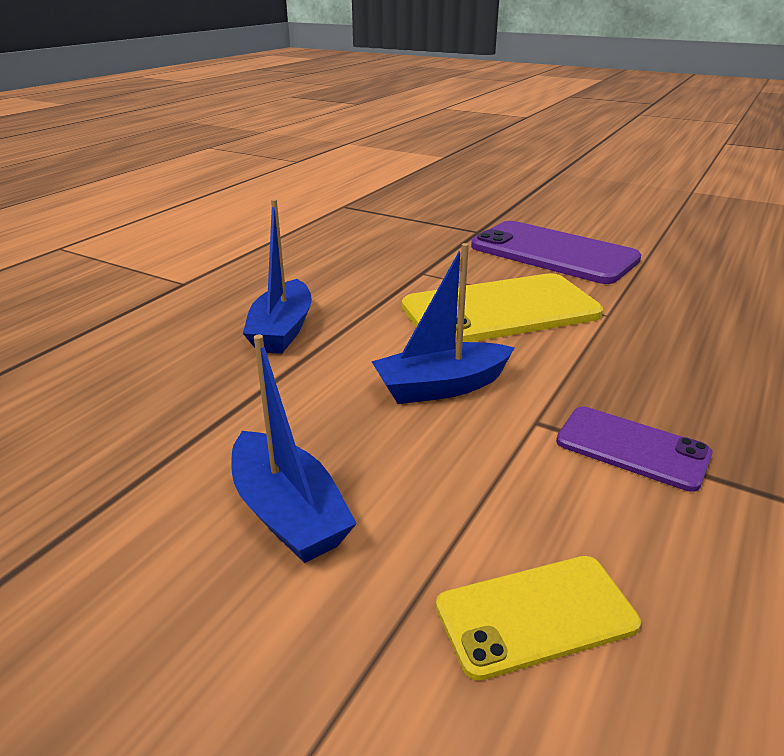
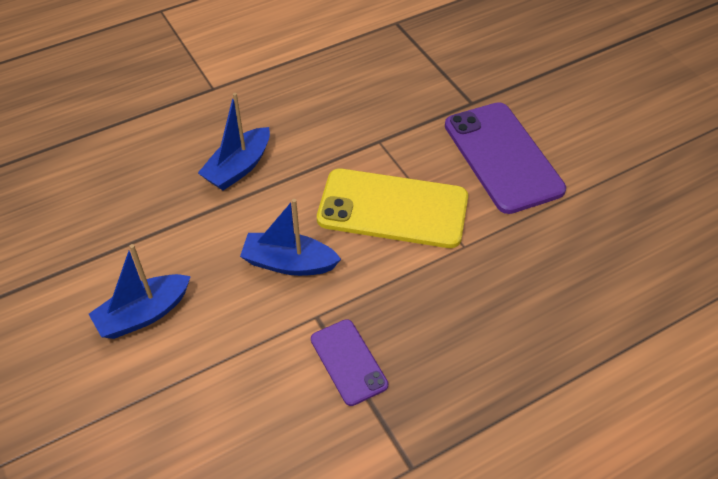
camera: 30 degrees right, 20 degrees up
(288, 513) = (143, 314): blue boat -> blue boat turned 60 degrees clockwise
(536, 615) = (202, 425): yellow phone -> none

